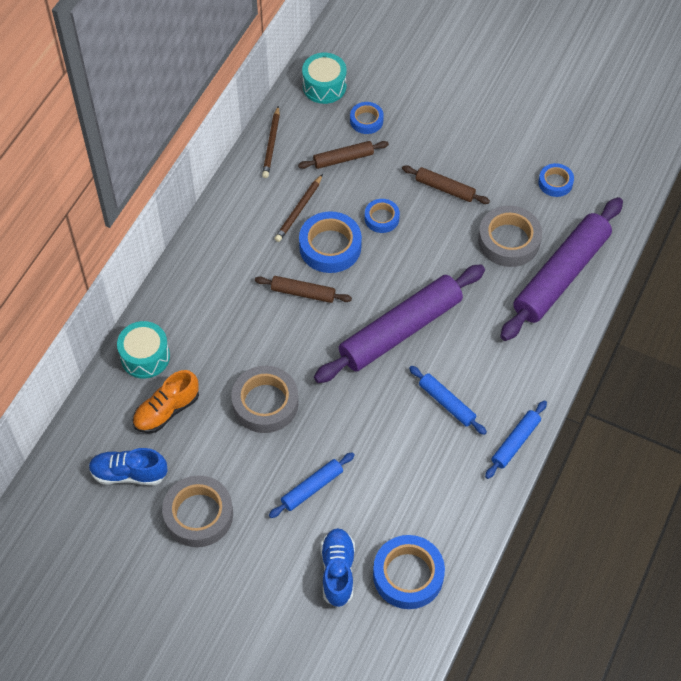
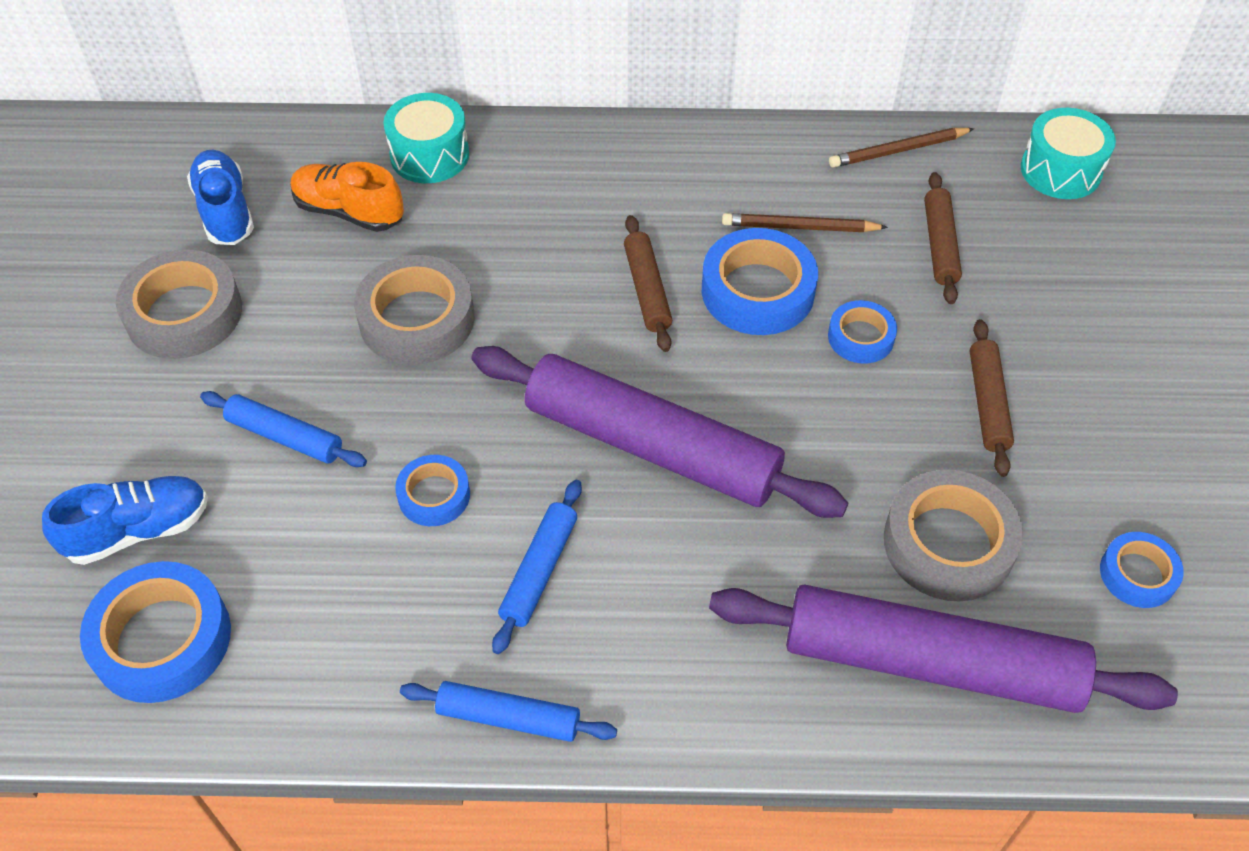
camera: 65 degrees right, 5 degrees down
(343, 159) = (940, 244): brown rolling pin -> brown rolling pin turned 45 degrees clockwise
(366, 120) = (1039, 246): blue tape -> blue tape (434, 495)

